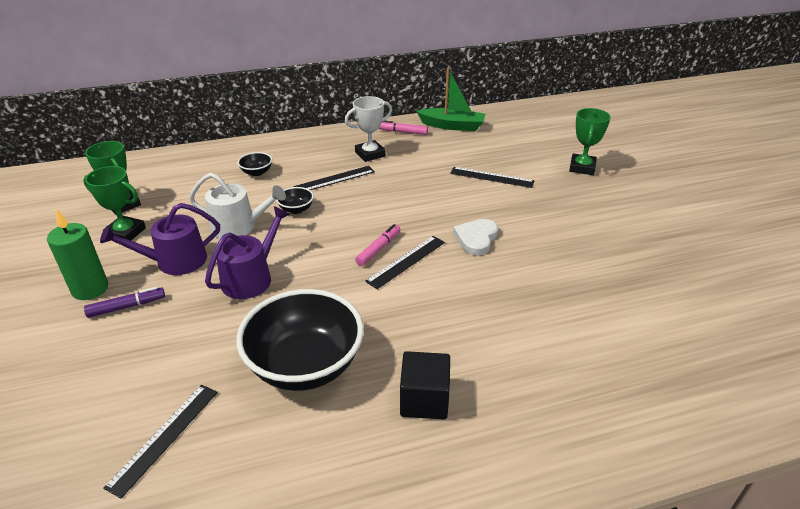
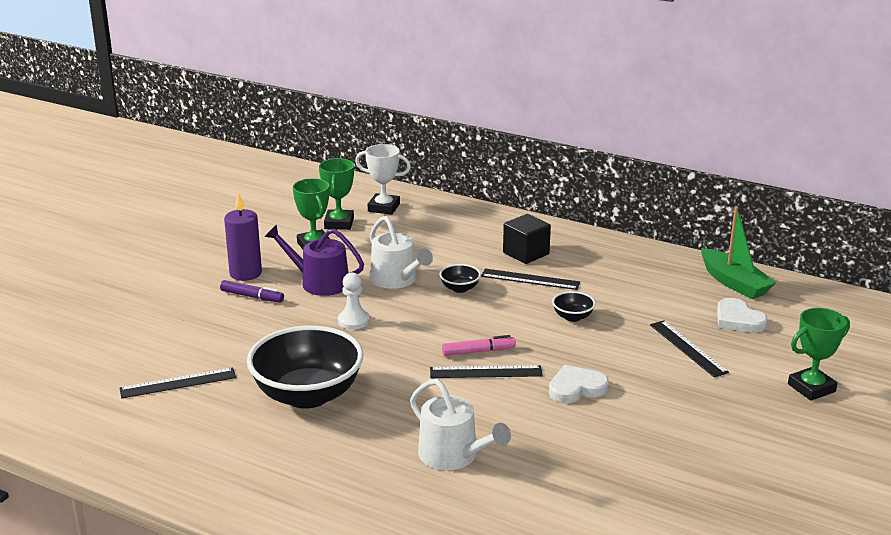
camera: 45 degrees right, 10 degrees down
(90, 289) = (245, 273): green candle -> purple candle
(251, 278) = (353, 321): purple watering can -> white pawn
(257, 172) = (472, 243): black bowl -> black bowl (572, 317)
(370, 154) = (599, 272): white trophy -> white trophy (383, 208)
(403, 132) = (668, 266): pink marker -> none
(424, 400) = (351, 462): black cube -> black cube (526, 253)
(483, 340) = (453, 455): none -> white watering can
(488, 146) = (738, 319): none -> white heart

